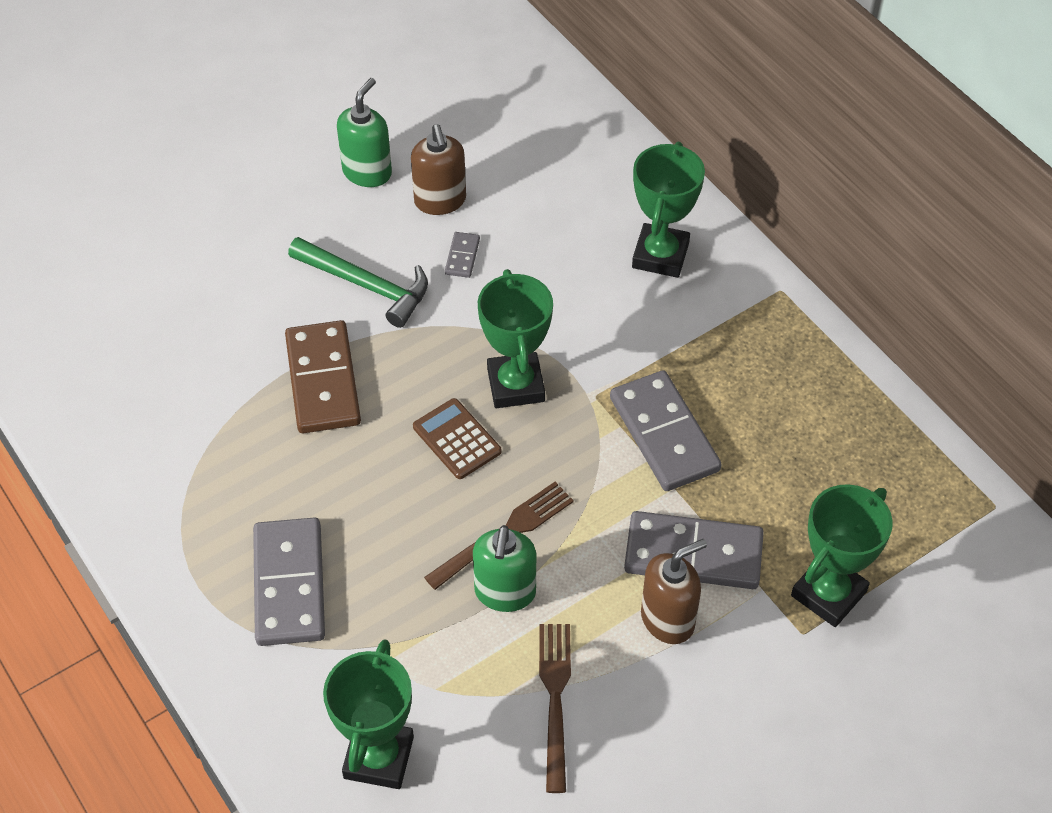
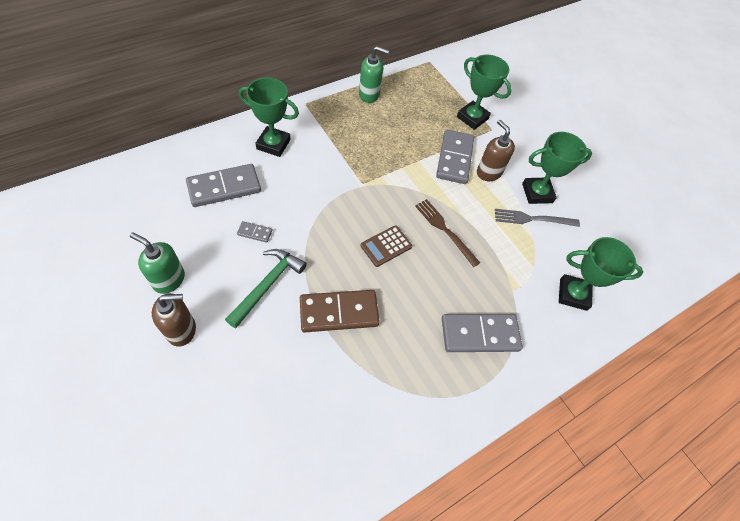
camera: 95 degrees left, 5 degrees up
(440, 201) = (206, 240): brown soap dispenser -> brown soap dispenser (182, 330)
(505, 592) = (478, 233): green soap dispenser -> green soap dispenser (369, 95)
(516, 385) = (352, 216): green trophy -> green trophy (537, 193)
(555, 698) = (532, 219): brown fork -> grey fork
(663, 434) = (388, 159): grey domino -> grey domino (224, 187)

